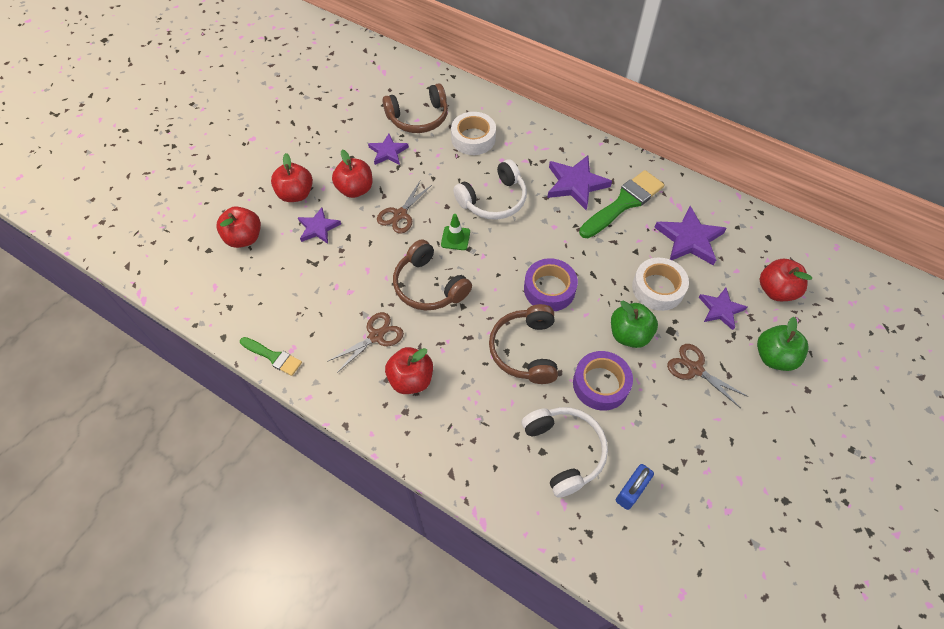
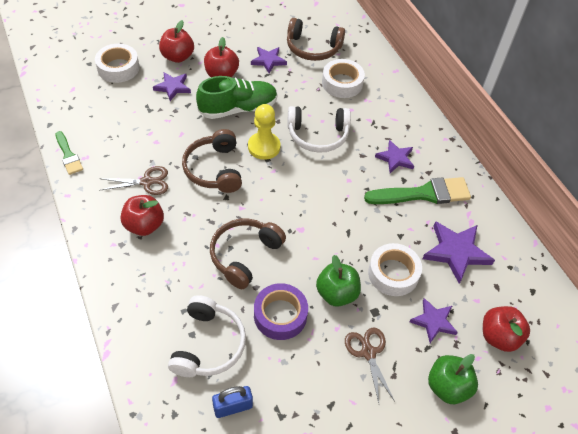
camera: 30 degrees right, 5 degrees down
(244, 238) = (118, 68): red apple -> white tape
(400, 214) = (238, 109): brown scissors -> green shoe
(455, 238) = (264, 147): green traffic cone -> yellow pawn
(549, 289) = (303, 223): purple tape -> none
(576, 184) = (395, 158): purple star -> purple star, size x0.63

